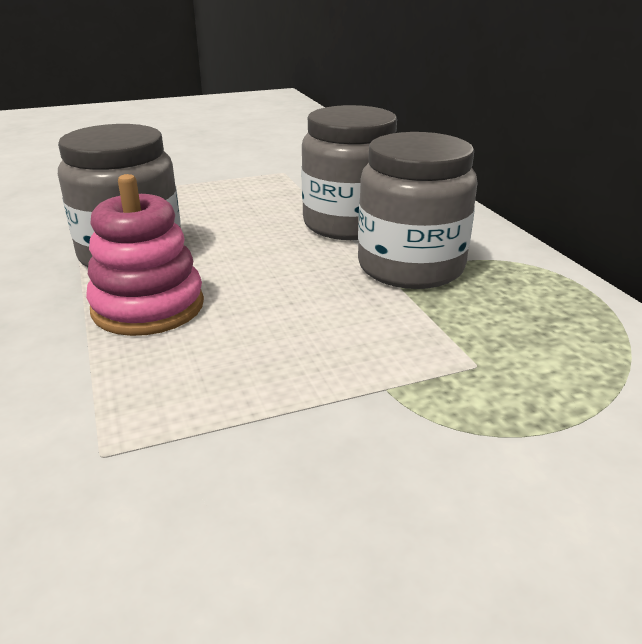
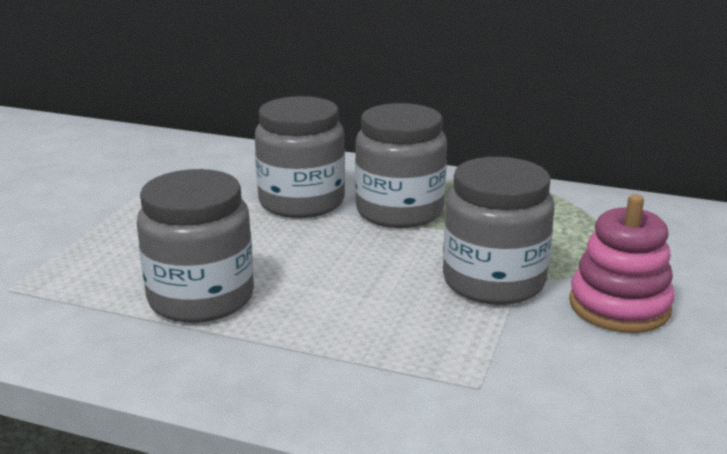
camera: 50 degrees left, 5 degrees down
(148, 307) = (309, 317): pink stacking toy -> pink stacking toy (619, 306)
(347, 373) = (493, 281): none -> grey jar

